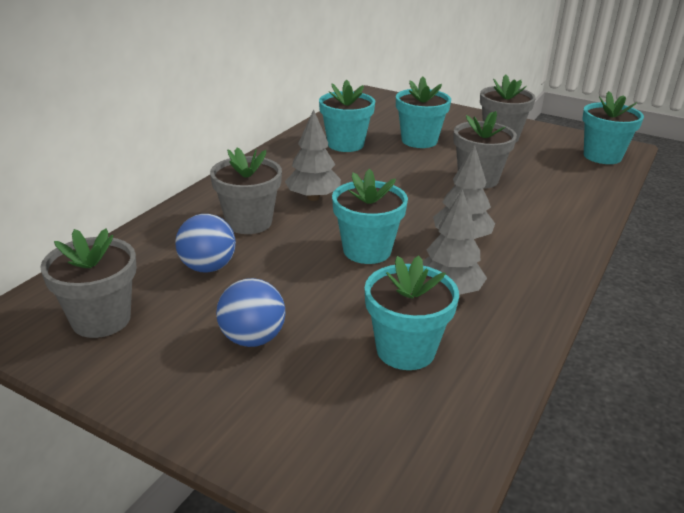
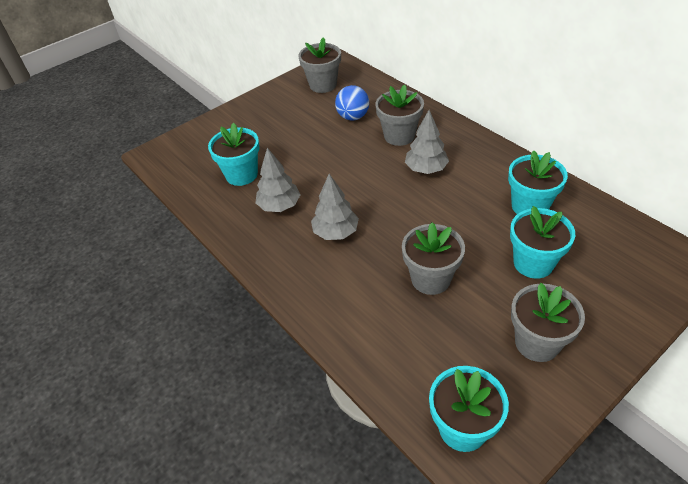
camera: 115 degrees right, 15 degrees up
(252, 338) = (282, 126): blue ball -> none
(367, 250) = (342, 181): turquoise flower pot -> none

